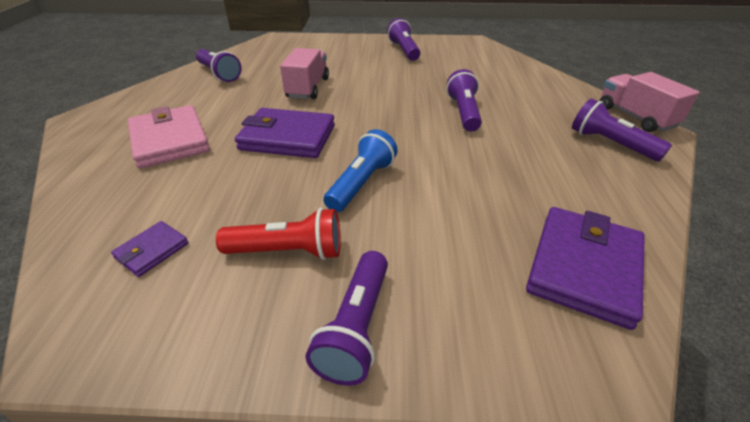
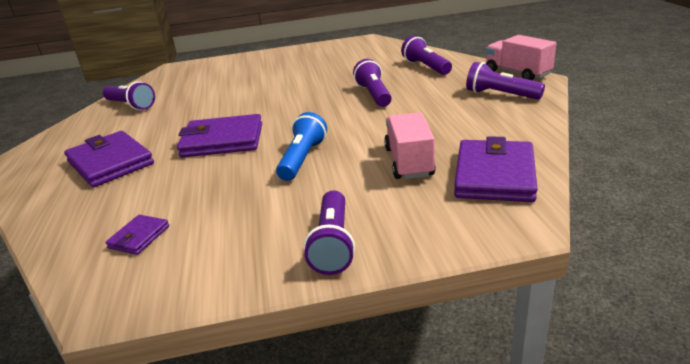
camera: 10 degrees left, 10 degrees down
(170, 140) = (110, 163): pink wallet -> purple wallet
(288, 251) = (259, 213): red flashlight -> none
(308, 88) = (224, 101): pink truck -> pink truck (409, 162)
(404, 50) = (304, 57): purple flashlight -> purple flashlight (426, 67)

